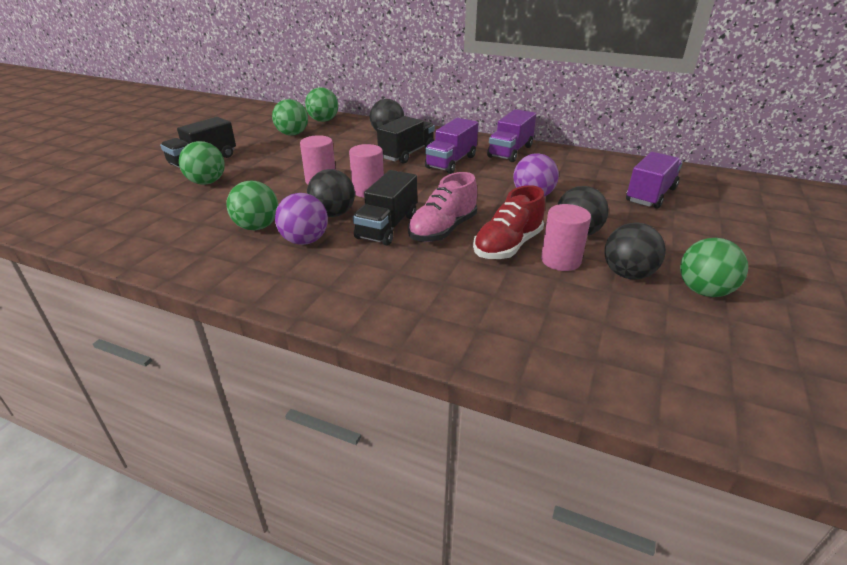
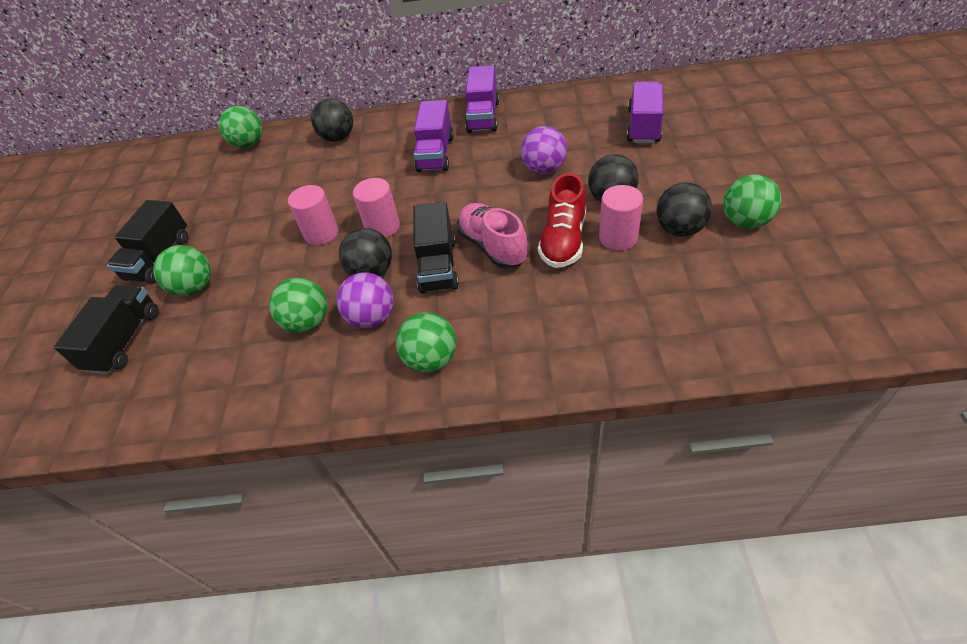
camera: 20 degrees left, 15 degrees up
(292, 134) = (230, 178): green ball -> green ball (431, 359)
(407, 153) = (382, 159): black truck -> black truck (124, 340)
(443, 230) = (493, 246): pink shoe -> pink shoe turned 135 degrees clockwise

